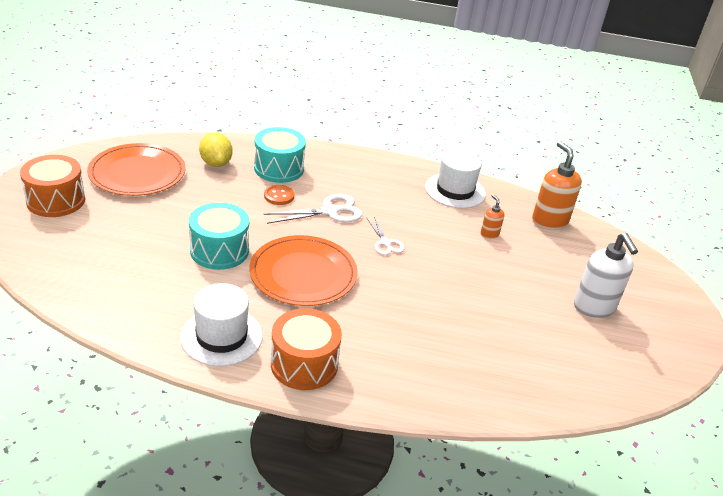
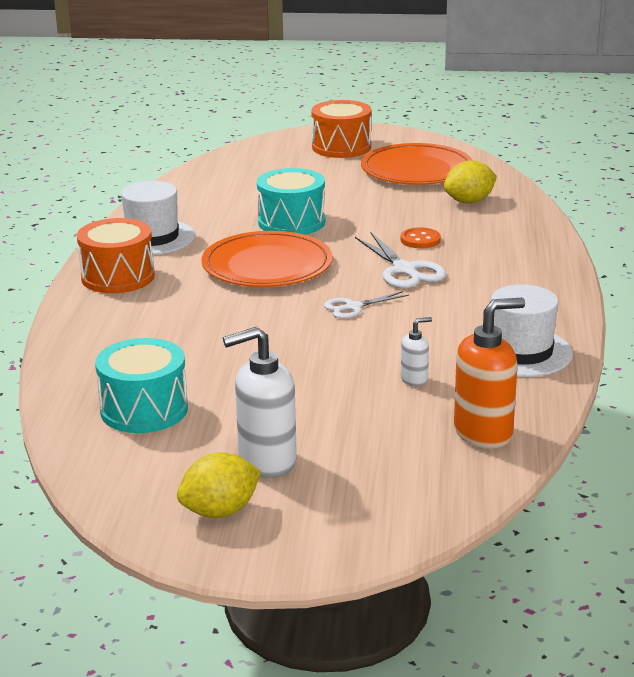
camera: 90 degrees right, 10 degrees down
(279, 168) = (485, 234): turquoise drum -> turquoise drum (144, 409)
(489, 234) = (414, 379): orange soap dispenser -> white soap dispenser
(653, 332) = (220, 511): none -> yellow lemon

